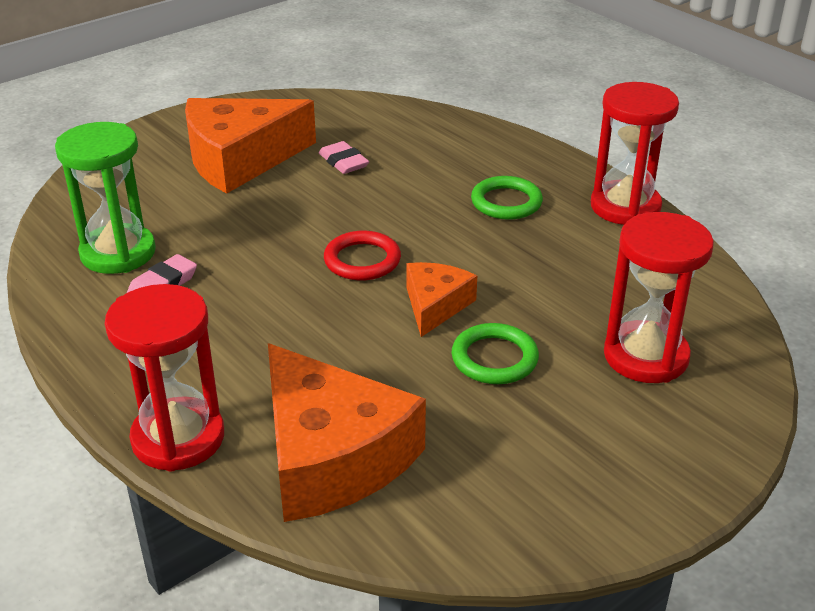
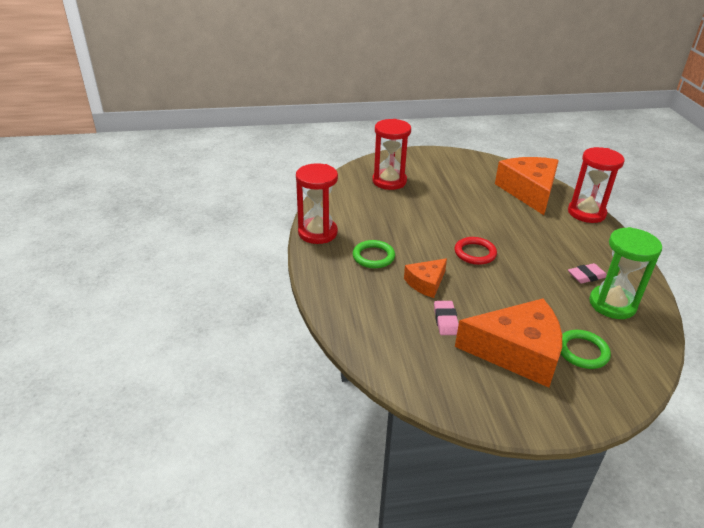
camera: 150 degrees left, 0 degrees up
(435, 305) = (455, 222): orange cheese -> orange cheese (426, 283)
(494, 358) = (447, 198): green ring -> green ring (582, 351)

